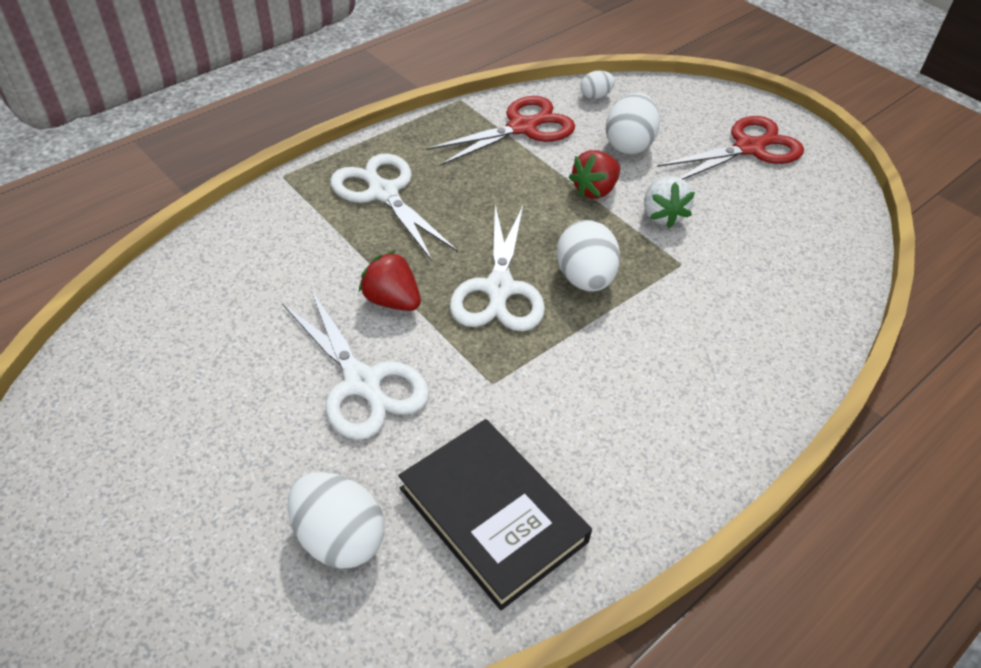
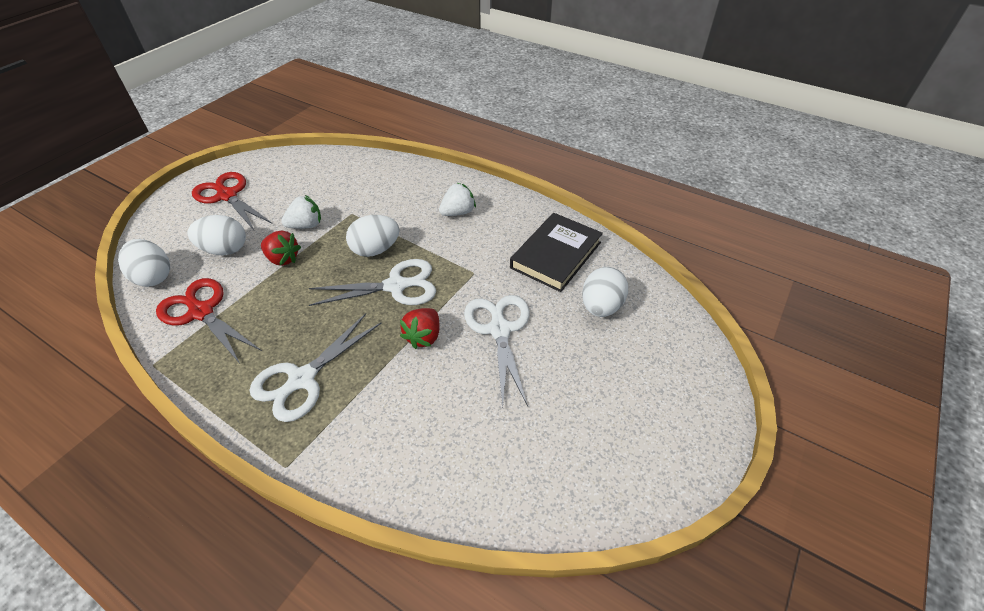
camera: 105 degrees left, 0 degrees up
(363, 383) = (499, 329): white scissors -> white scissors turned 45 degrees counterclockwise
(595, 96) = (154, 277): white egg -> white egg, size x1.82
(655, 397) = (458, 212): none -> white strawberry

